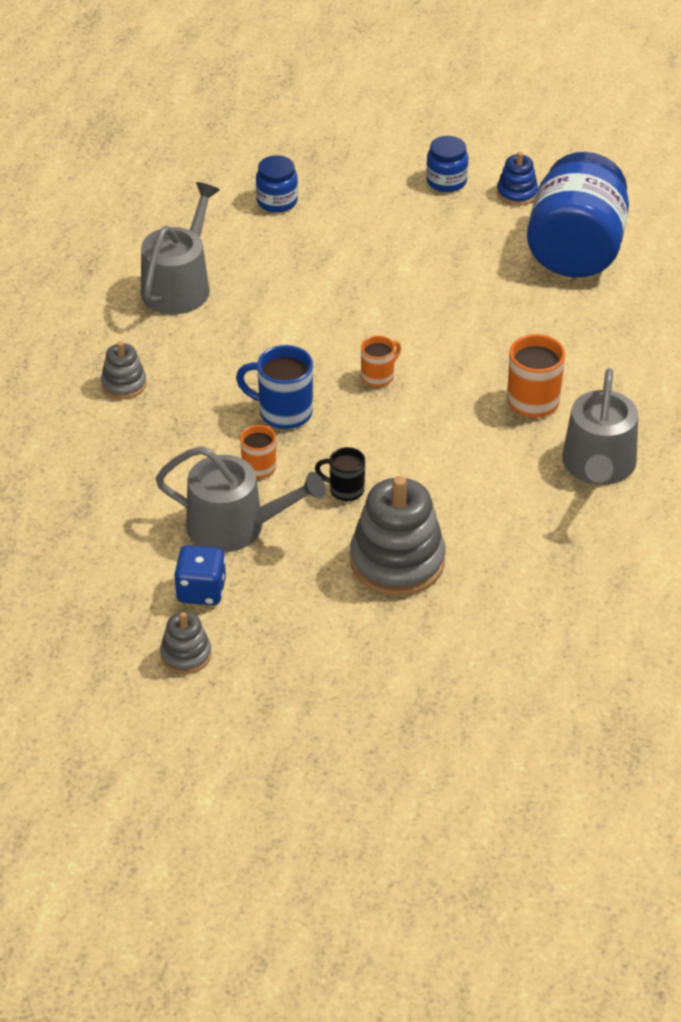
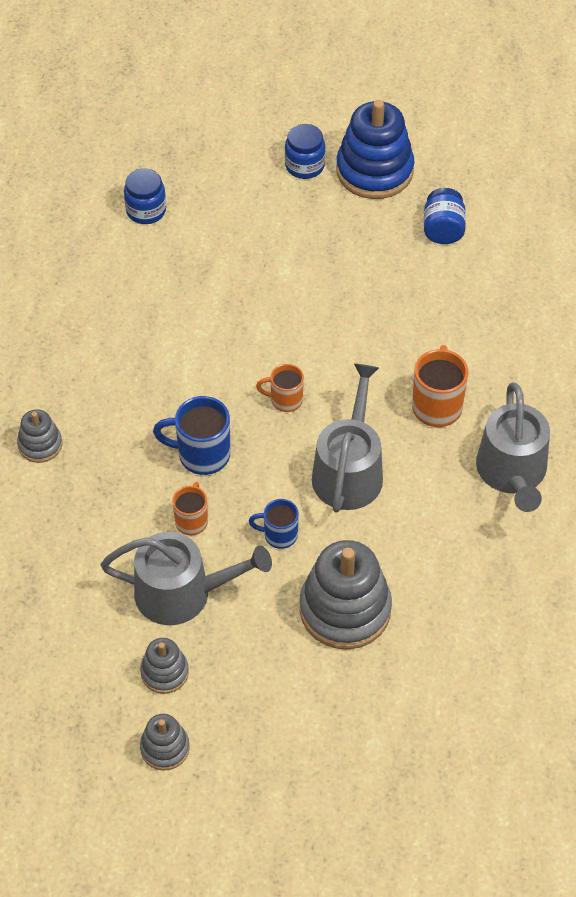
camera: 10 degrees left, 10 degrees up
(179, 285) = (71, 321): grey watering can -> grey watering can (349, 470)
(201, 591) = (164, 672): blue dice -> grey stacking toy
(345, 490) = (279, 535): black mug -> blue mug
(378, 376) = (285, 400): orange mug -> orange mug turned 120 degrees counterclockwise
(517, 193) = (374, 171): blue stacking toy -> blue stacking toy, size x1.95
(575, 251) = (443, 230): blue jar -> blue jar, size x0.46

